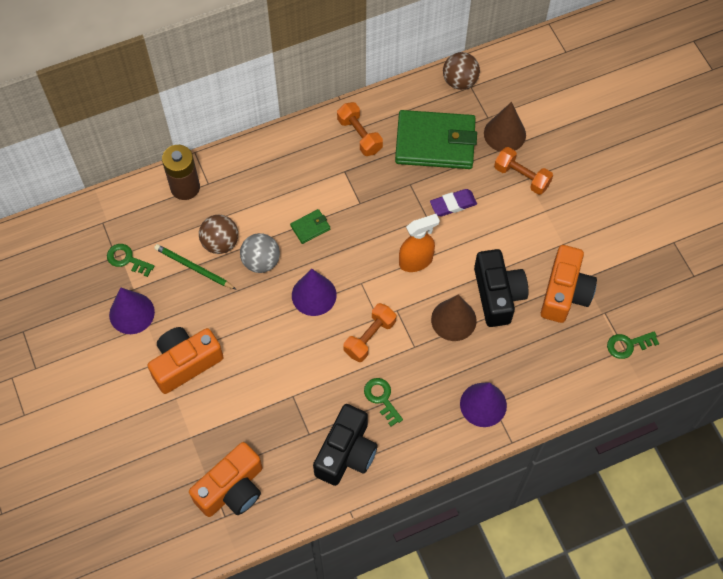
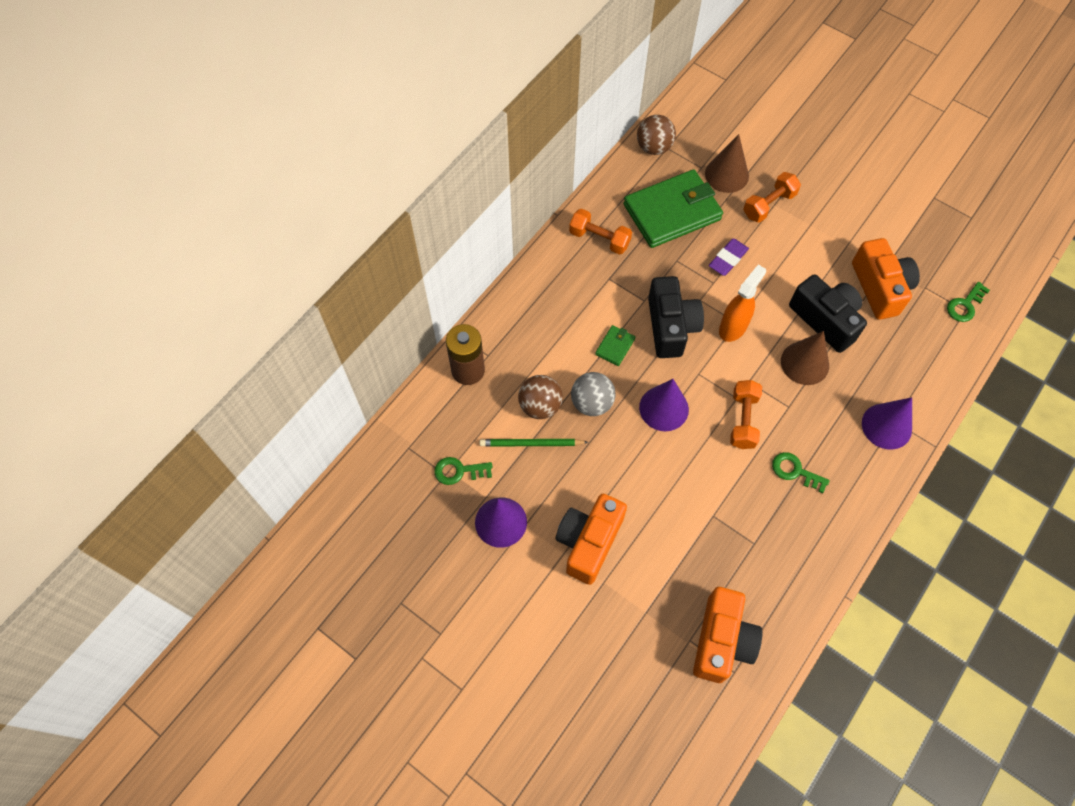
camera: 30 degrees left, 0 degrees up
(346, 453) = (801, 541): black camera -> black camera (671, 326)
(522, 177) = (769, 205): orange dumbbell -> orange dumbbell turned 45 degrees counterclockwise

